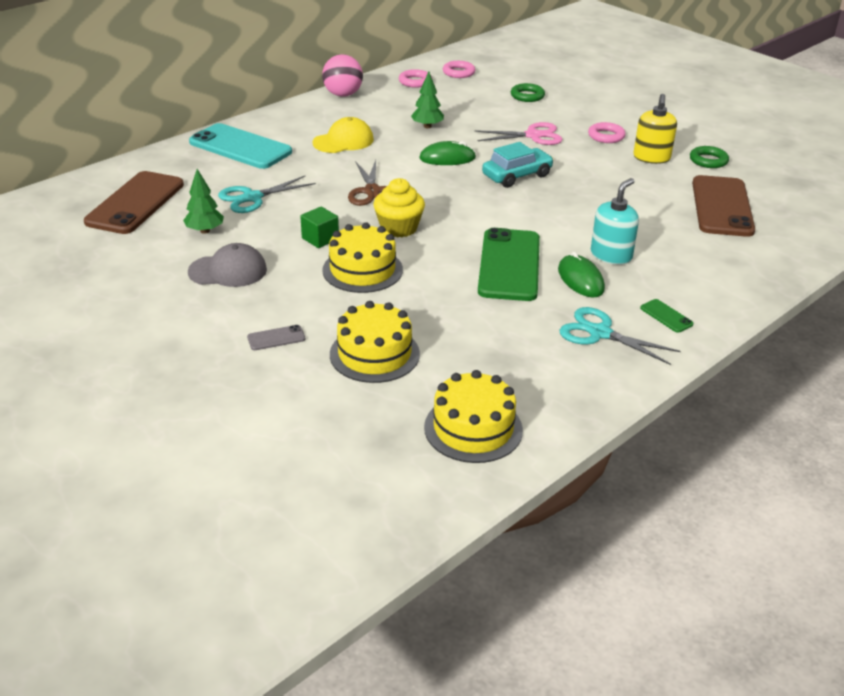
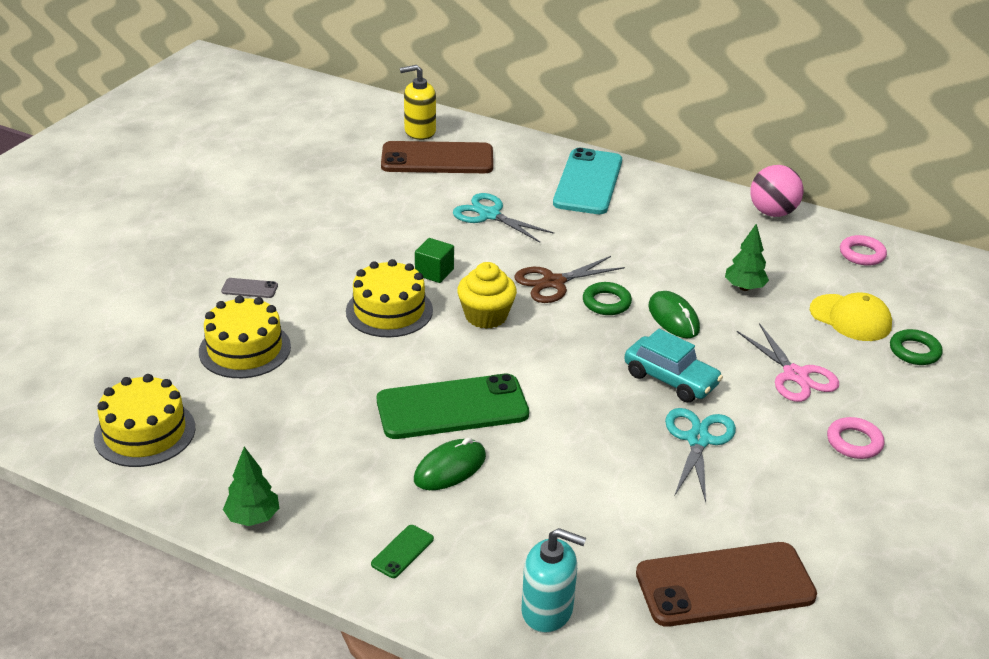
camera: 70 degrees right, 0 degrees up
(205, 231) = (410, 206): green tree -> green tree (253, 518)
(228, 271) = (347, 236): grey cap -> none
(276, 338) = (249, 288): grey phone -> grey phone turned 45 degrees counterclockwise
(343, 141) = (655, 239): yellow cap -> yellow cap (850, 318)
(458, 72) = (927, 282): pink ring -> none
(600, 333) = (342, 499): turquoise scissors -> turquoise scissors (698, 440)
(611, 255) = (520, 487): turquoise soap dispenser -> turquoise soap dispenser (547, 610)
(651, 158) = (823, 496): yellow soap dispenser -> yellow soap dispenser (419, 131)
(708, 160) = (866, 559): green ring -> green ring (606, 302)

